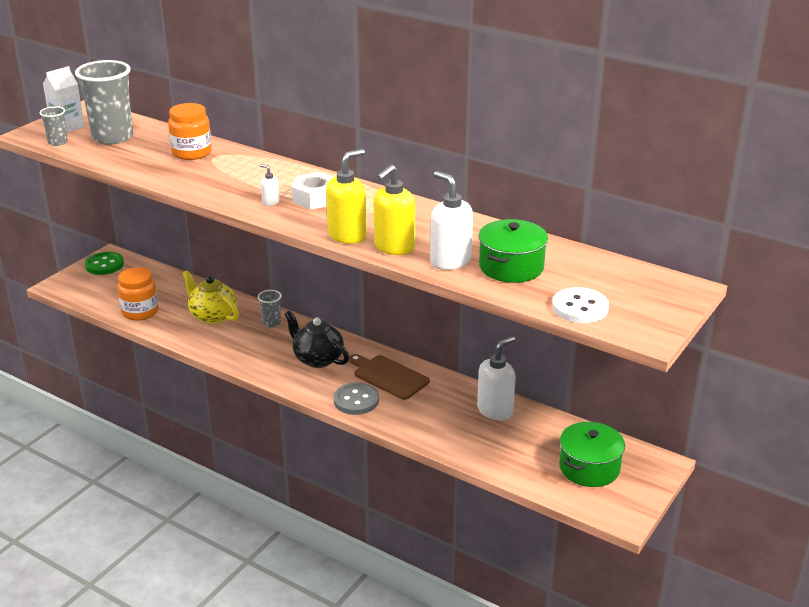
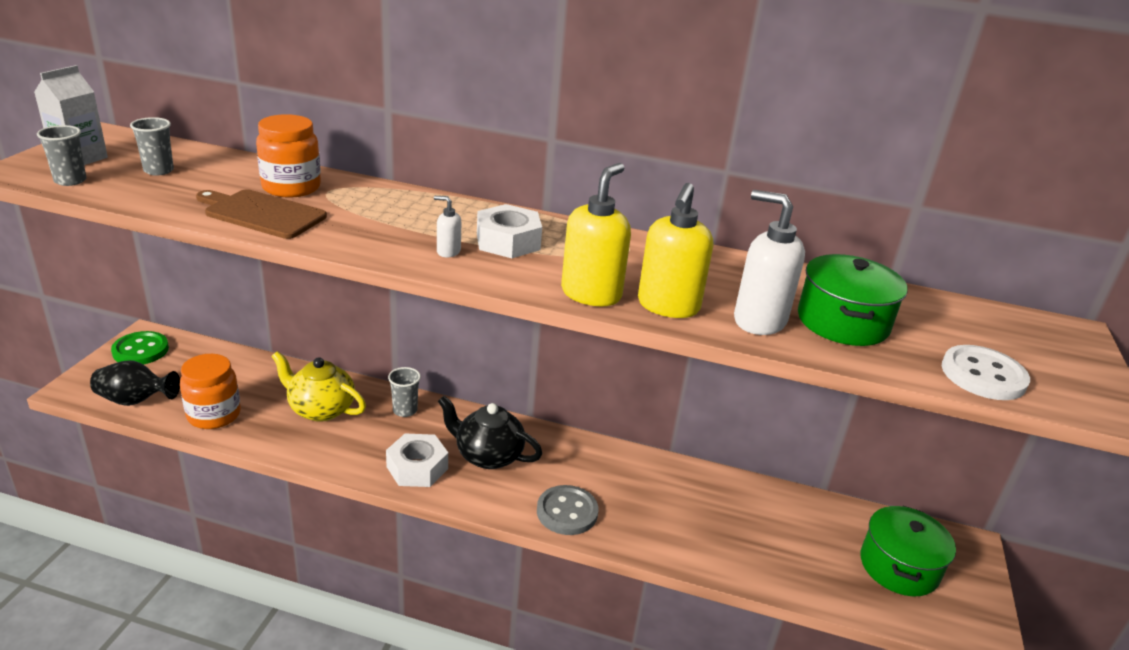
camera: 20 degrees left, 0 degrees up
(93, 297) = (135, 401): none -> black vase
(112, 137) = (158, 170): grey cup -> grey cup, size x0.47
(264, 360) = (417, 468): none -> white nut
(389, 376) = (590, 469): brown cutting board -> brown cutting board (262, 213)
(495, 410) = (743, 499): white soap dispenser -> none

